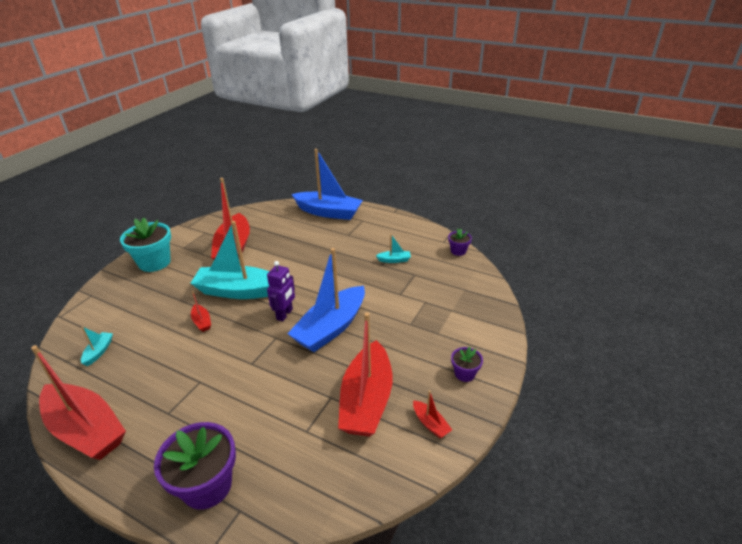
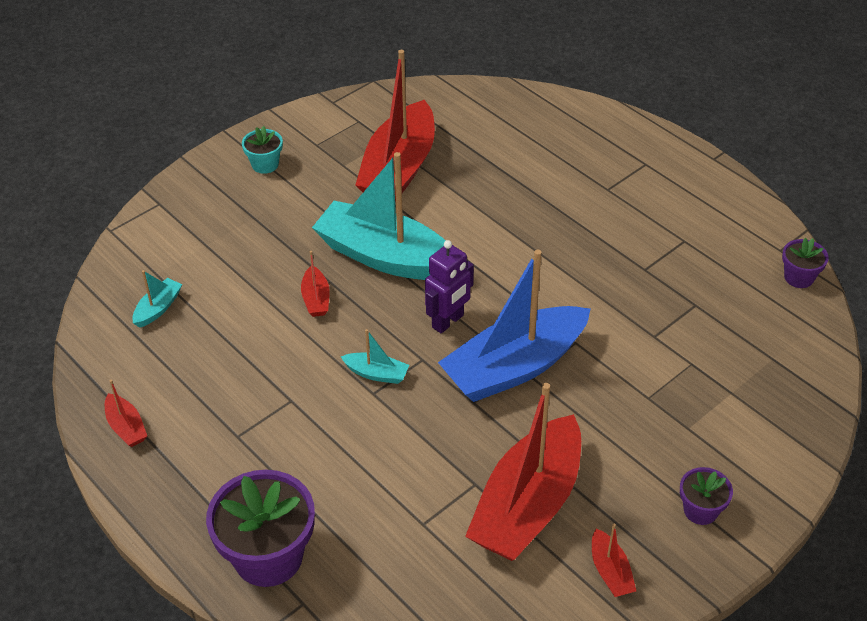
camera: 20 degrees right, 10 degrees up
(86, 430) = (126, 427): red boat -> red boat, size x0.41
(154, 262) = (265, 164): turquoise flower pot -> turquoise flower pot, size x0.51
(328, 212) = (589, 130): blue boat -> none
(394, 260) = (671, 265): turquoise boat -> turquoise boat (376, 373)

